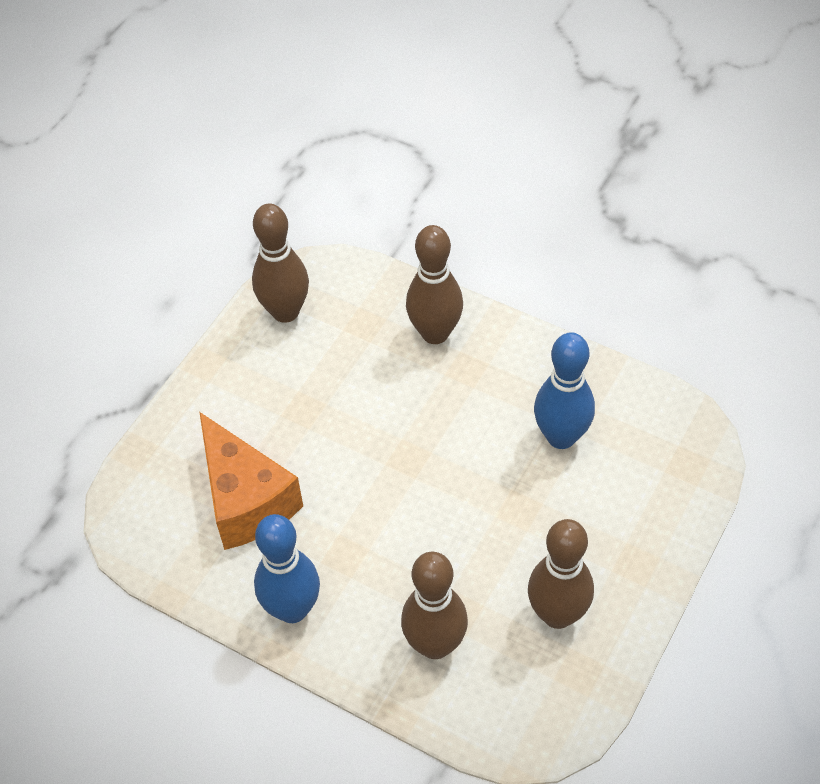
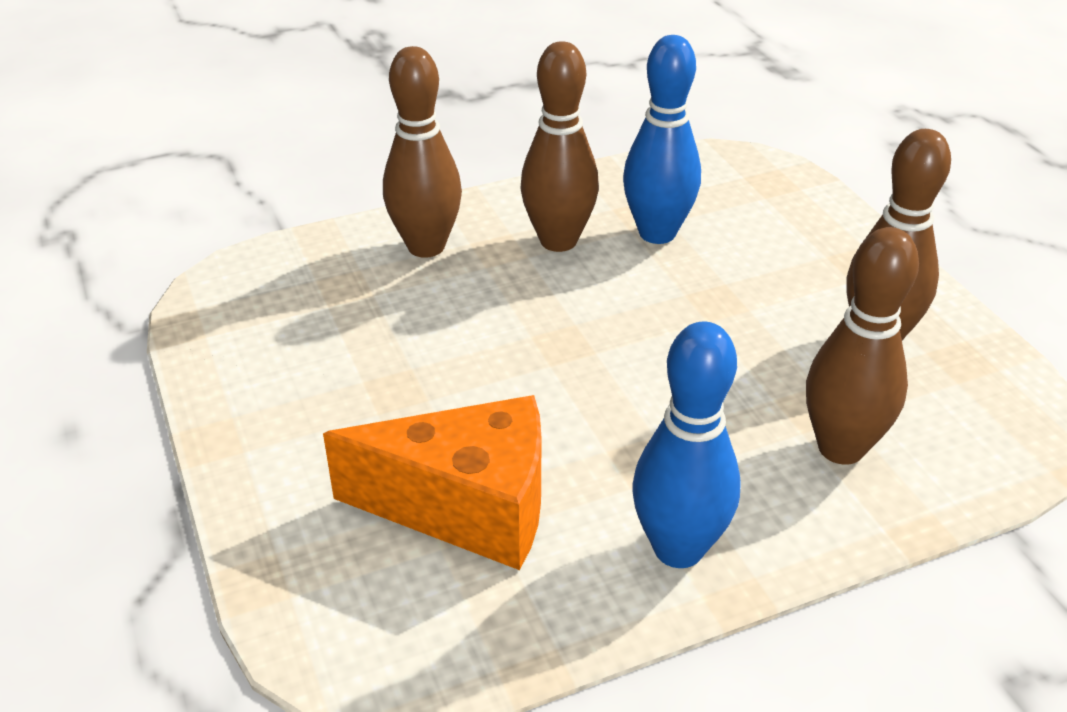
camera: 55 degrees left, 15 degrees down
(285, 312) = (240, 334): brown bowling pin -> brown bowling pin (558, 241)

